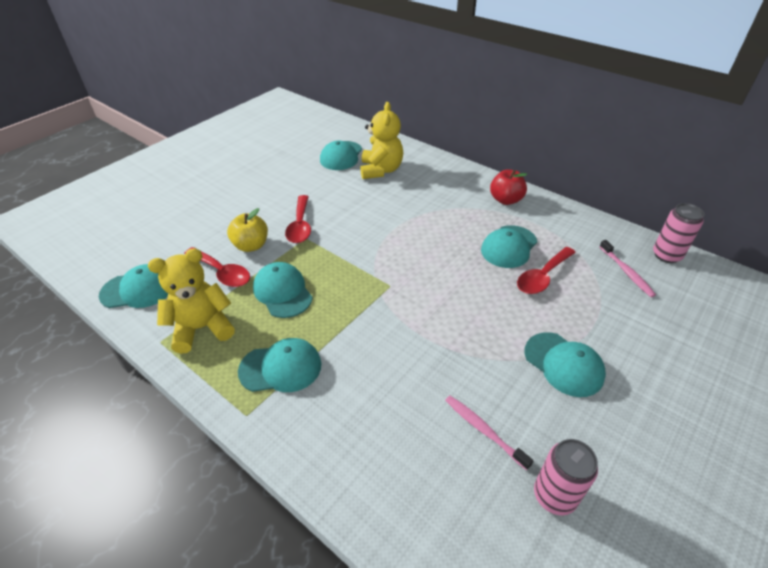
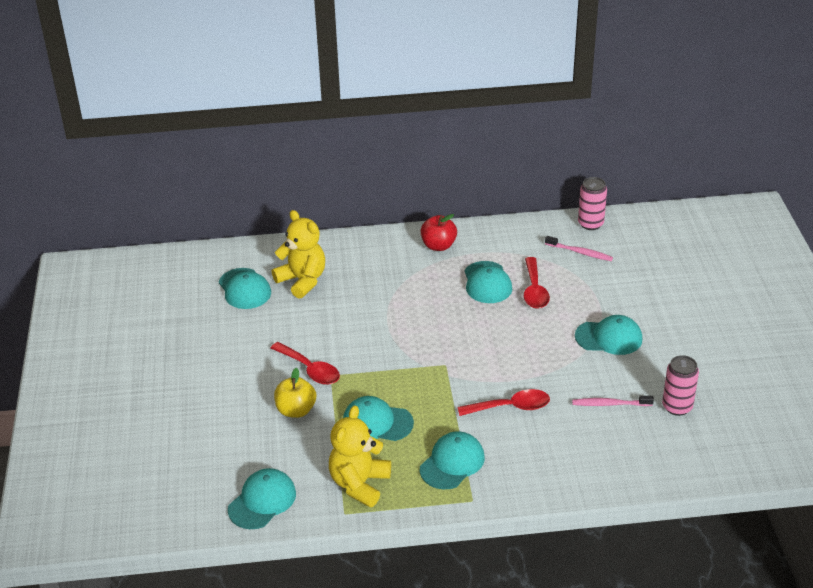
camera: 45 degrees left, 5 degrees down
(222, 272) = (307, 443): red spoon -> red spoon (510, 407)

